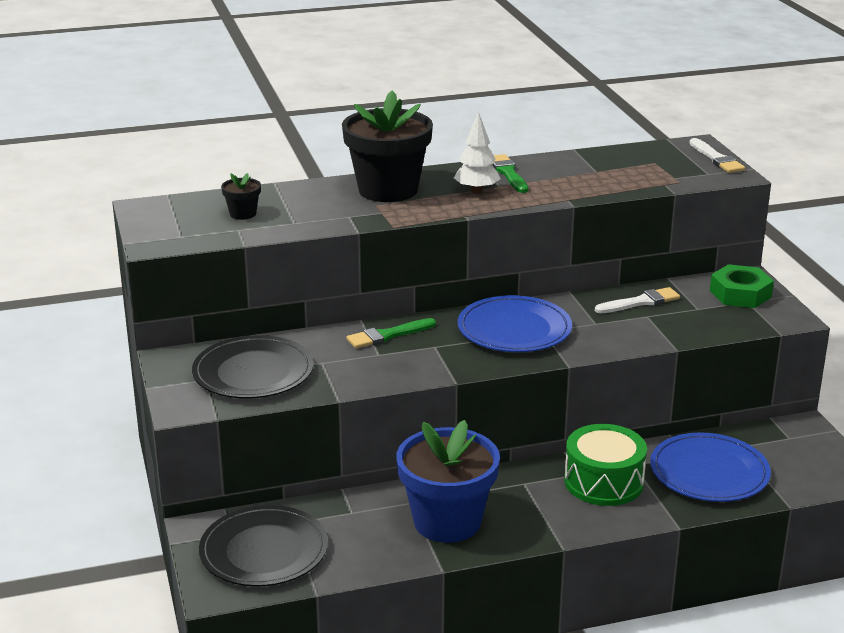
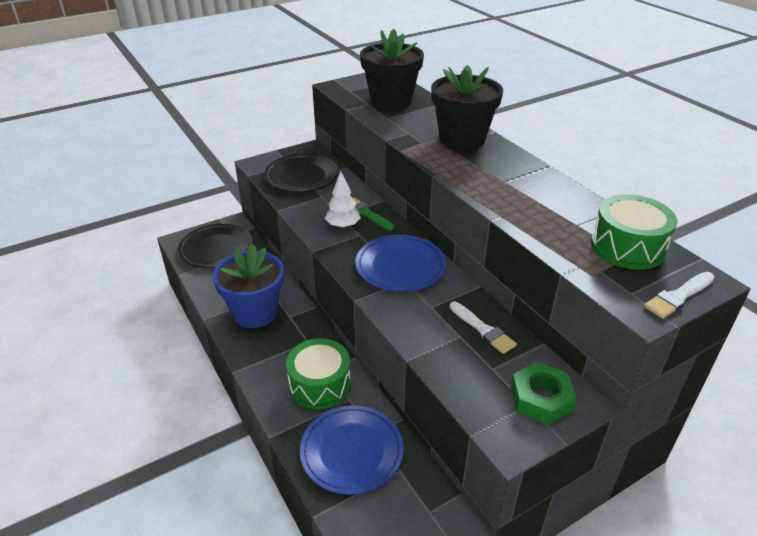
camera: 75 degrees right, 10 degrees up
(243, 214) = (391, 101): black flower pot -> black flower pot, size x2.34
(476, 191) = (487, 173): white tree -> white tree (343, 226)
(508, 173) = (533, 182): green brush -> none
(641, 160) = (627, 247): none -> green drum

